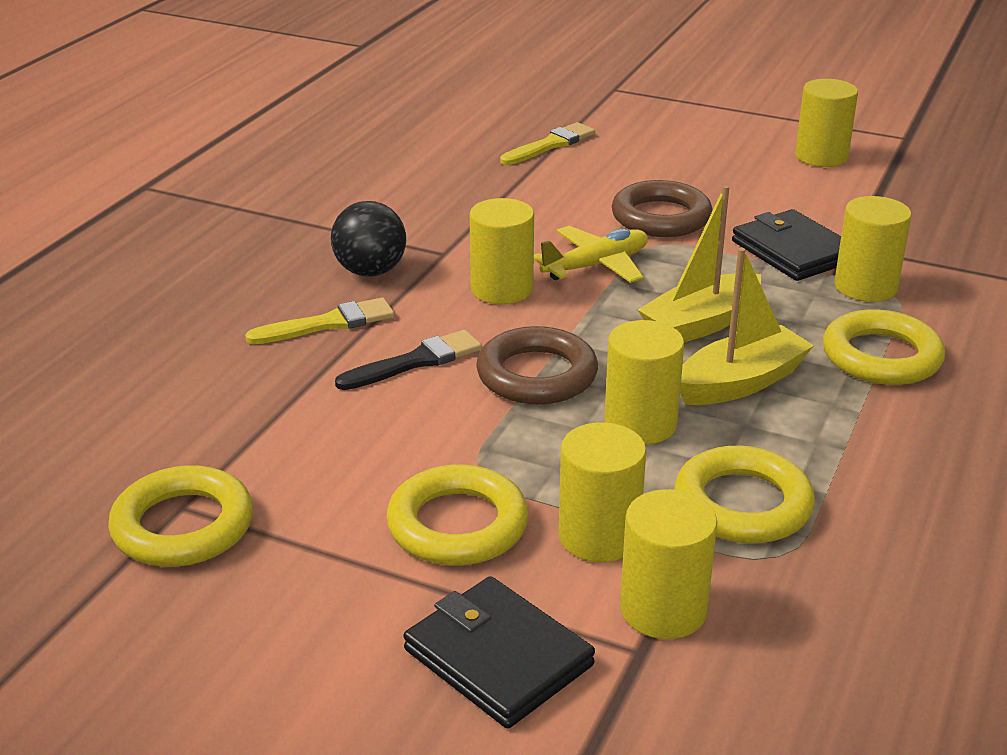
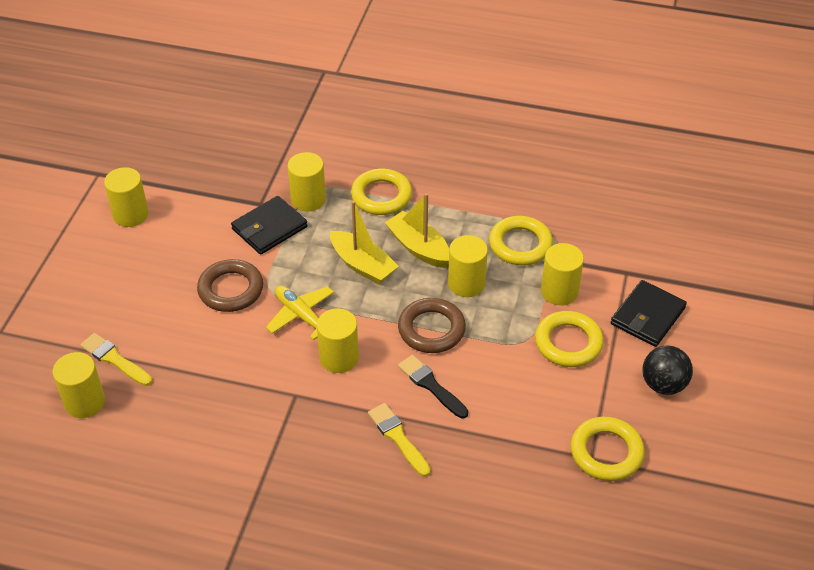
camera: 100 degrees left, 15 degrees up
(370, 271) = (327, 430): black ball -> black ball (663, 384)
(663, 609) = (599, 267): yellow cylinder -> yellow cylinder (84, 402)

